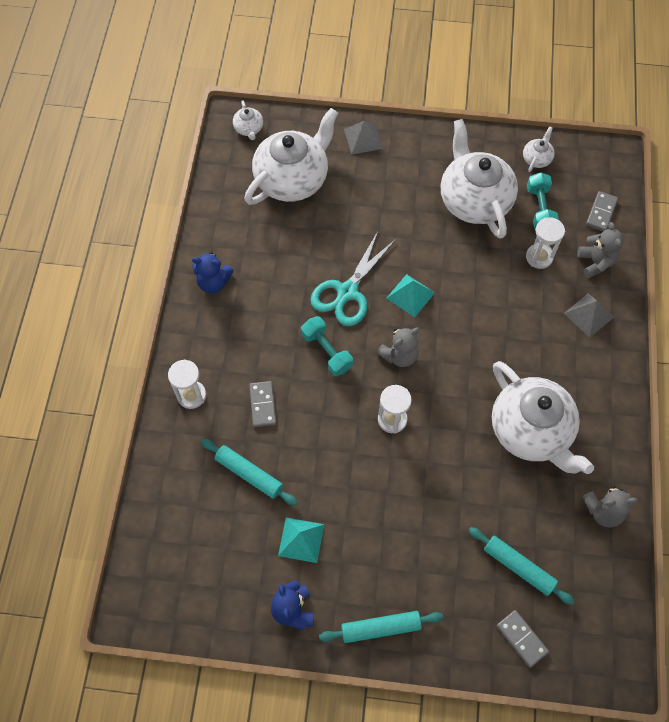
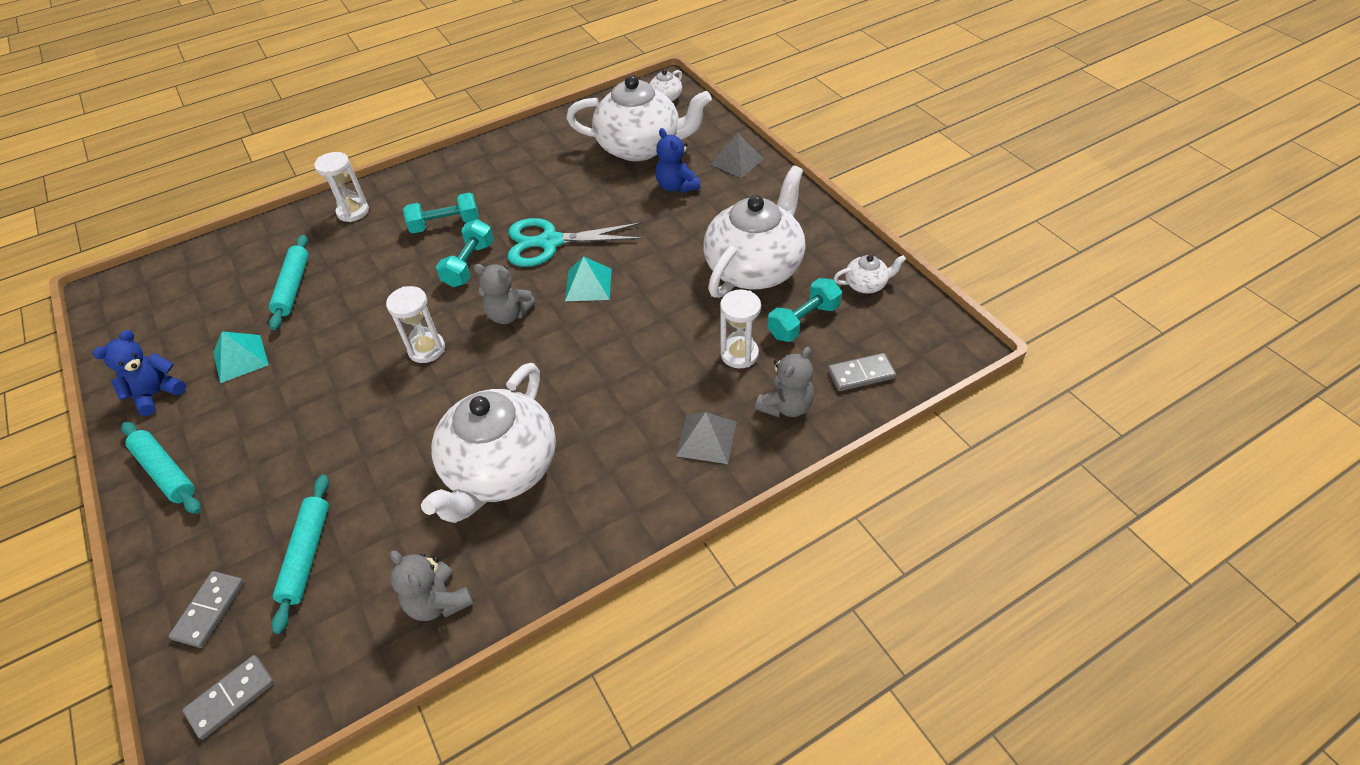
camera: 55 degrees right, 15 degrees down
(214, 282) = (482, 163): blue teddy bear -> blue teddy bear (676, 186)
(263, 405) = (376, 256): grey domino -> grey domino (231, 698)
(267, 343) = (445, 224): none -> turquoise dumbbell

